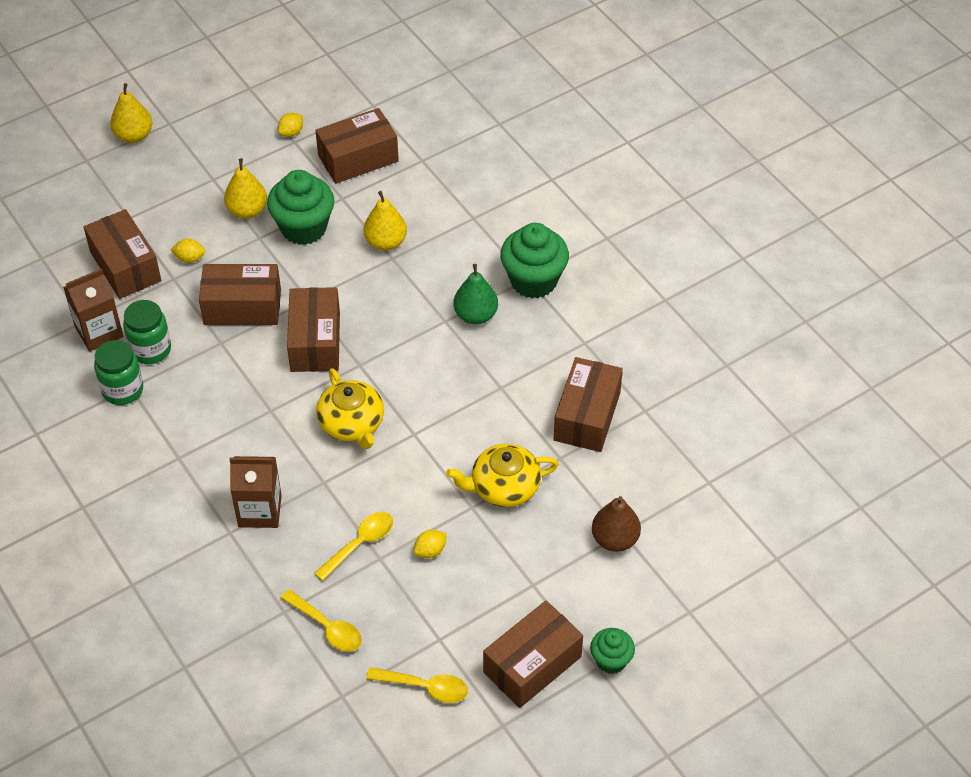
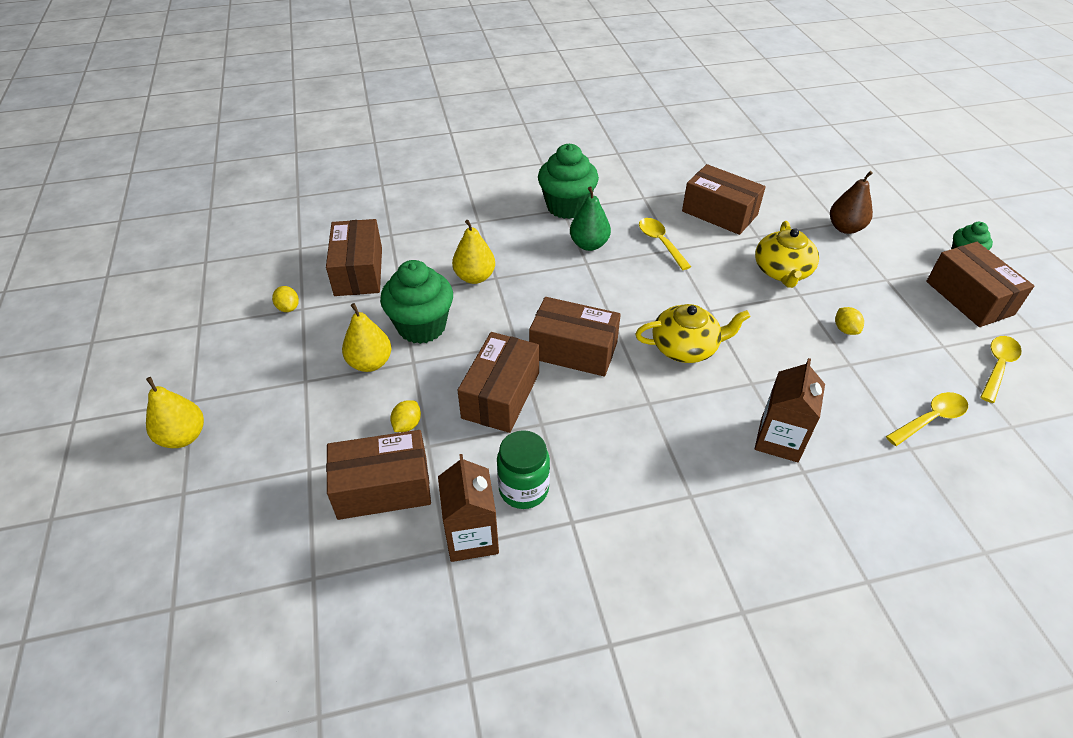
camera: 70 degrees left, 5 degrees down
(122, 390) = (573, 530): green jar -> none
(360, 544) = (832, 373): yellow spoon -> yellow spoon (660, 243)

